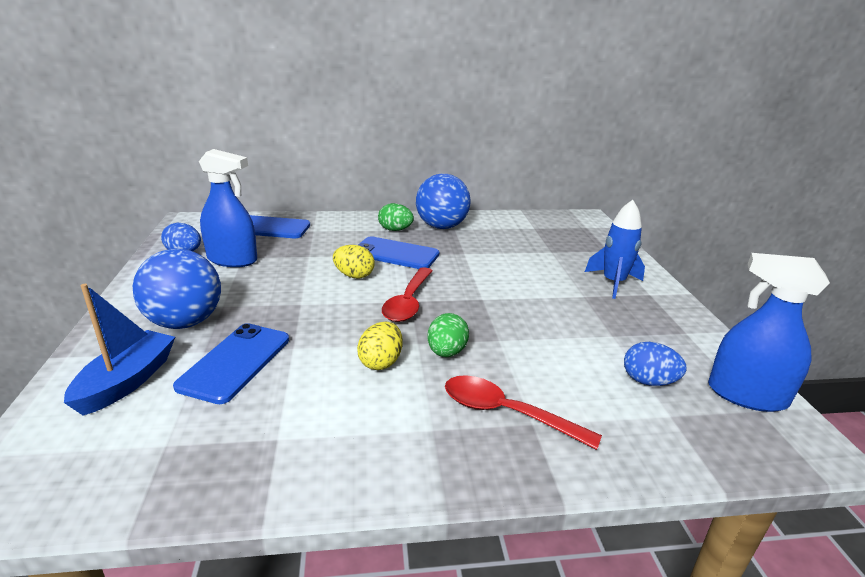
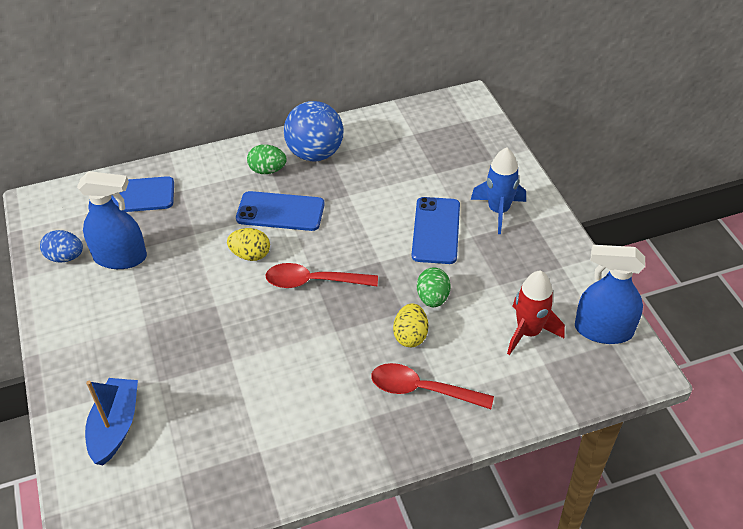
camera: 10 degrees left, 20 degrees up
(185, 322) = (123, 352): blue ball -> none
(235, 362) = (192, 387): blue phone -> blue phone (436, 230)
(381, 362) = (311, 360): yellow egg -> yellow egg (410, 336)
(408, 302) = (313, 281): red spoon -> red spoon turned 90 degrees clockwise
(446, 352) = (362, 336): green egg -> green egg (432, 298)
(648, 381) = (528, 332): blue egg -> red rocket

